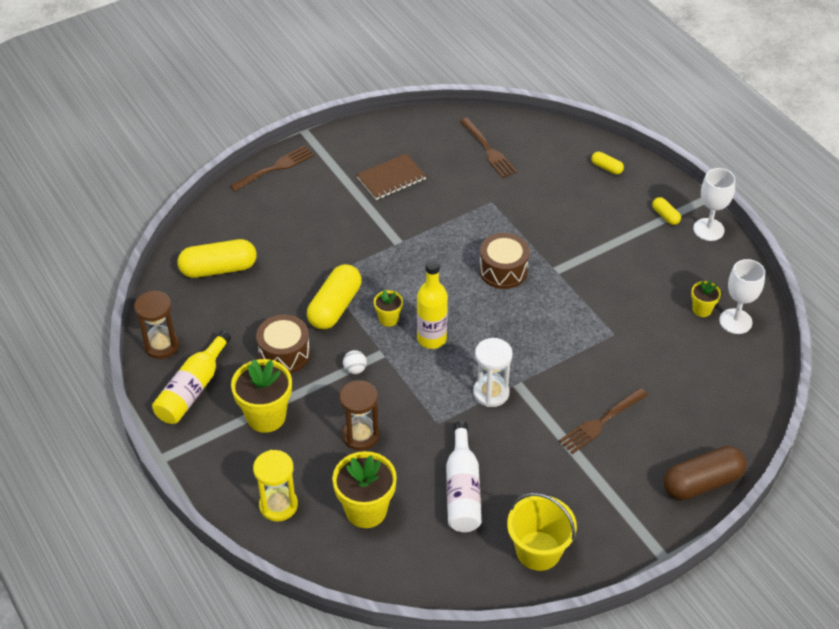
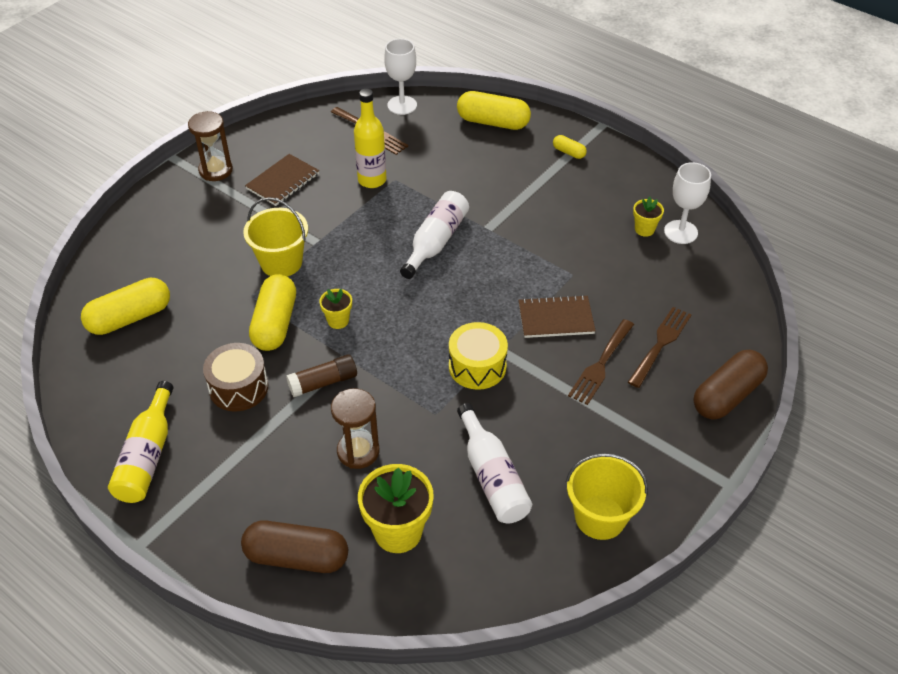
camera: 20 degrees left, 0 degrees up
(161, 345) = (93, 417): brown hourglass -> brown hourglass (216, 170)
(266, 416) = (244, 461): yellow flower pot -> none
(275, 168) = (155, 200): brown fork -> brown fork (660, 344)
(278, 505) = (297, 557): yellow hourglass -> brown capsule
(355, 369) = (323, 382): white ball -> brown glue stick
(361, 253) = (281, 262): none -> yellow bucket
(431, 338) = (392, 328): yellow bottle -> yellow bottle (372, 180)
(491, 393) = (477, 366): white hourglass -> yellow drum
(503, 270) = (436, 242): brown drum -> white bottle
(579, 370) = (556, 318): none -> brown notebook
(606, 168) = (493, 122): yellow capsule -> yellow capsule, size x2.07
(708, 229) = (614, 155): white goblet -> white goblet (402, 105)

